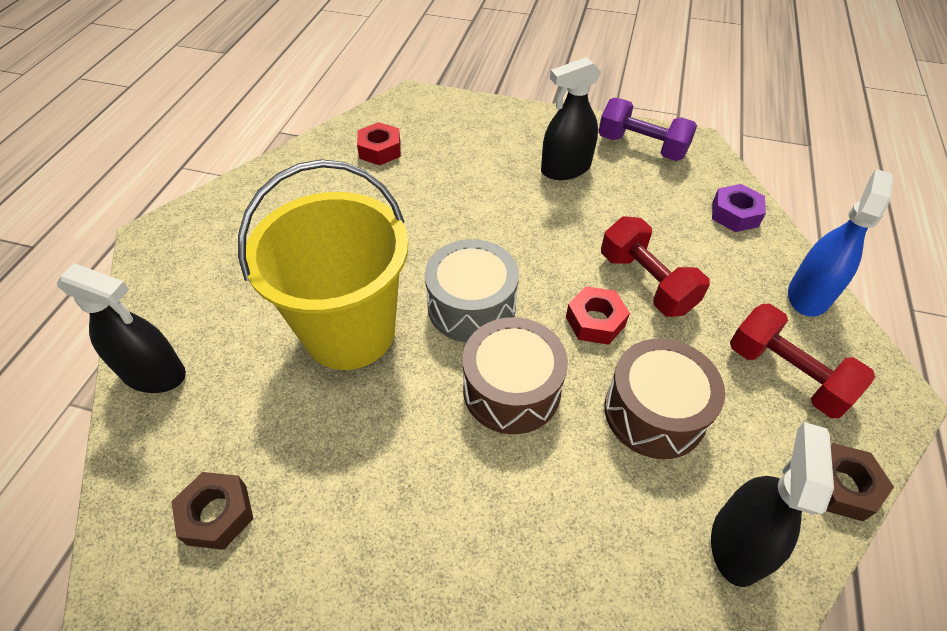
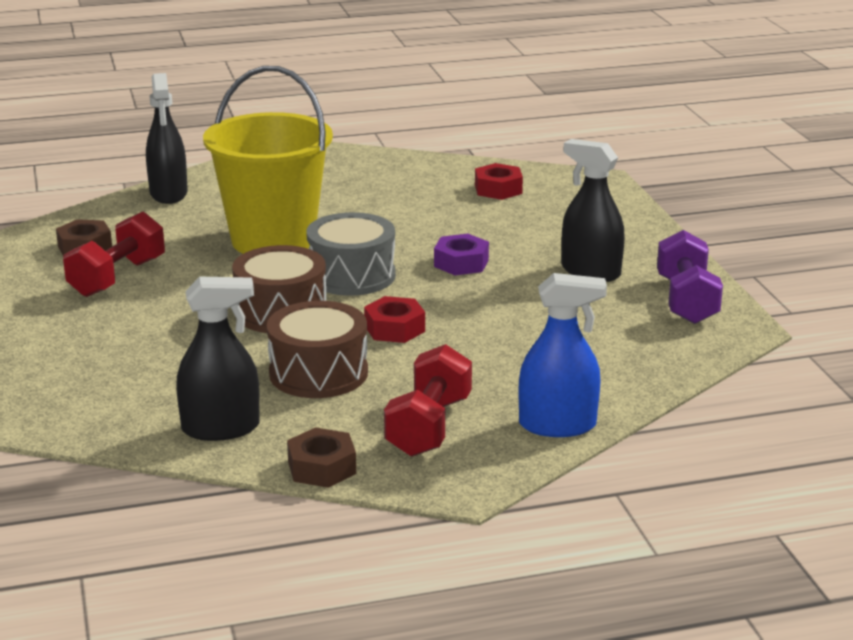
camera: 60 degrees right, 25 degrees down
(646, 282) = (472, 341): red dumbbell -> red dumbbell (117, 277)
(735, 214) = (639, 368): purple nut -> purple nut (461, 263)

